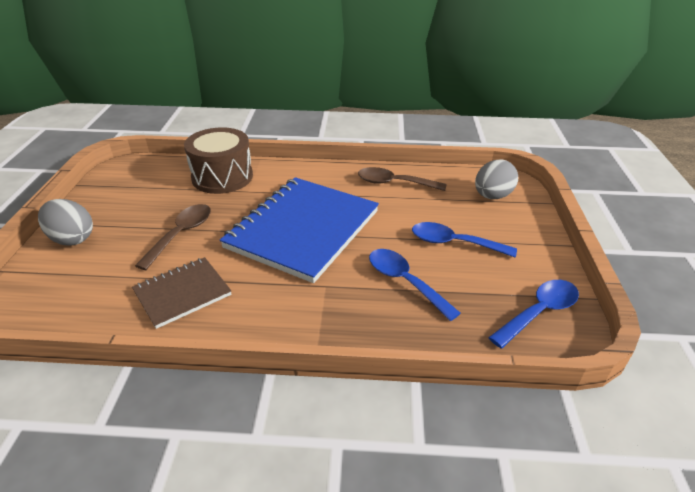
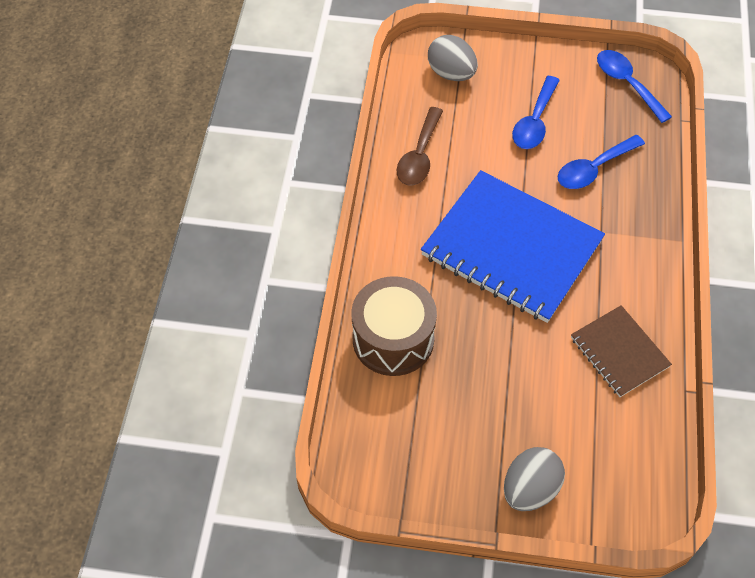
camera: 85 degrees left, 20 degrees up
(181, 234) = (520, 369): brown spoon -> none

